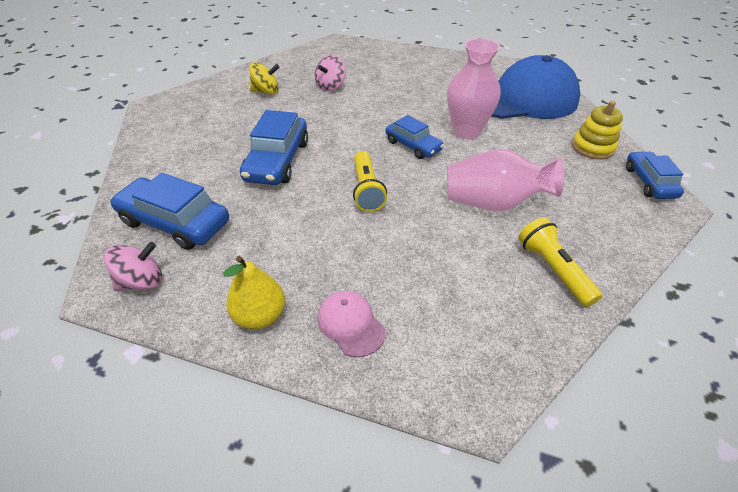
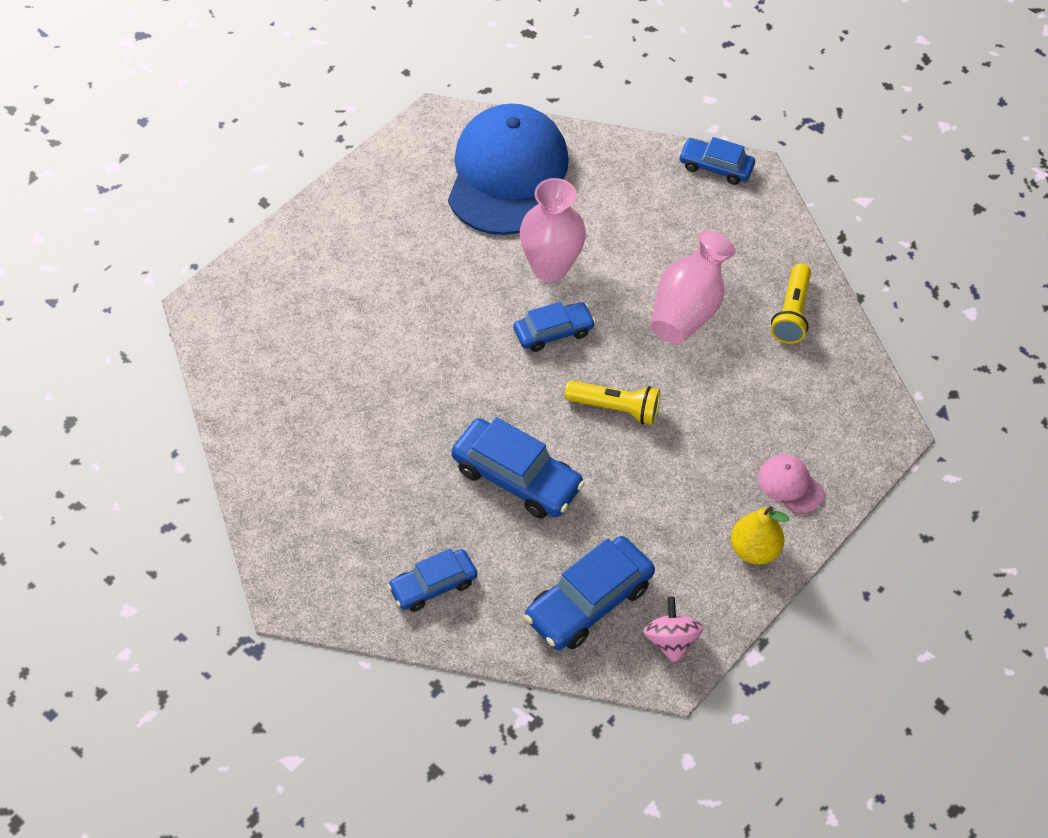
camera: 70 degrees left, 10 degrees up
(174, 149) = (433, 585): none -> blue car
(266, 91) = (327, 447): yellow spinning top -> none
(330, 86) = (356, 365): pink spinning top -> none
(350, 324) = (790, 485): pink cap -> pink cap turned 60 degrees clockwise
(553, 269) = (791, 313): yellow flashlight -> yellow flashlight turned 75 degrees counterclockwise
(592, 148) = (640, 173): yellow stacking toy -> none

